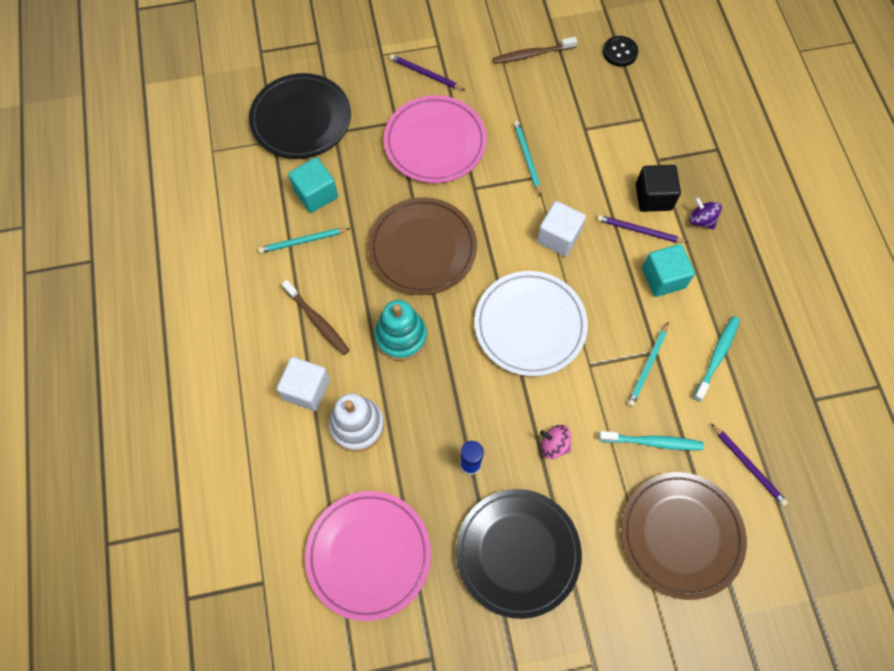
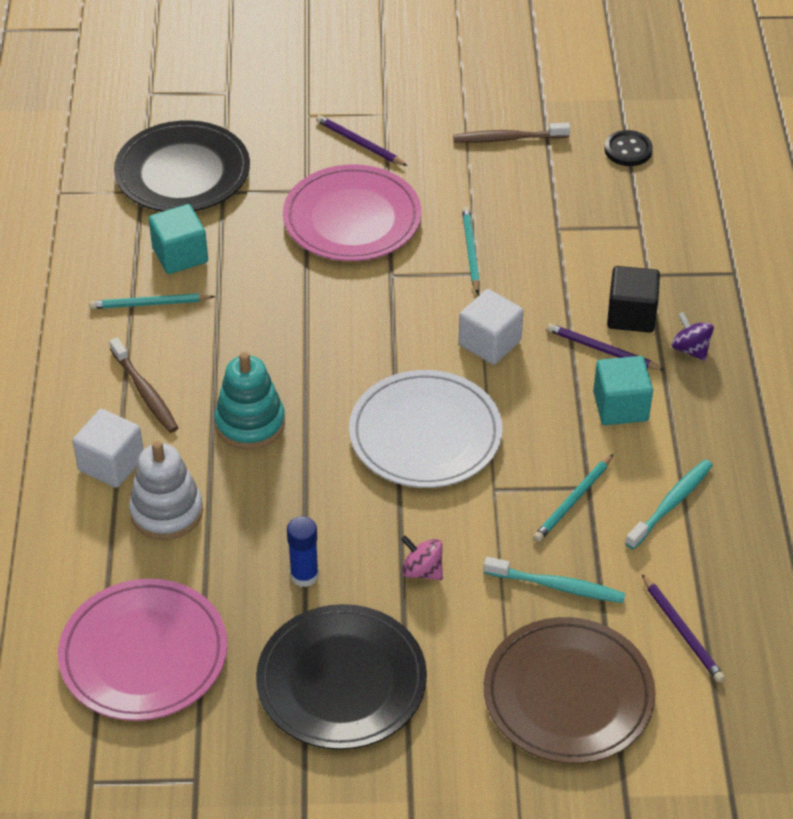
camera: 10 degrees right, 20 degrees down
(422, 248) = (304, 332): brown plate -> none

